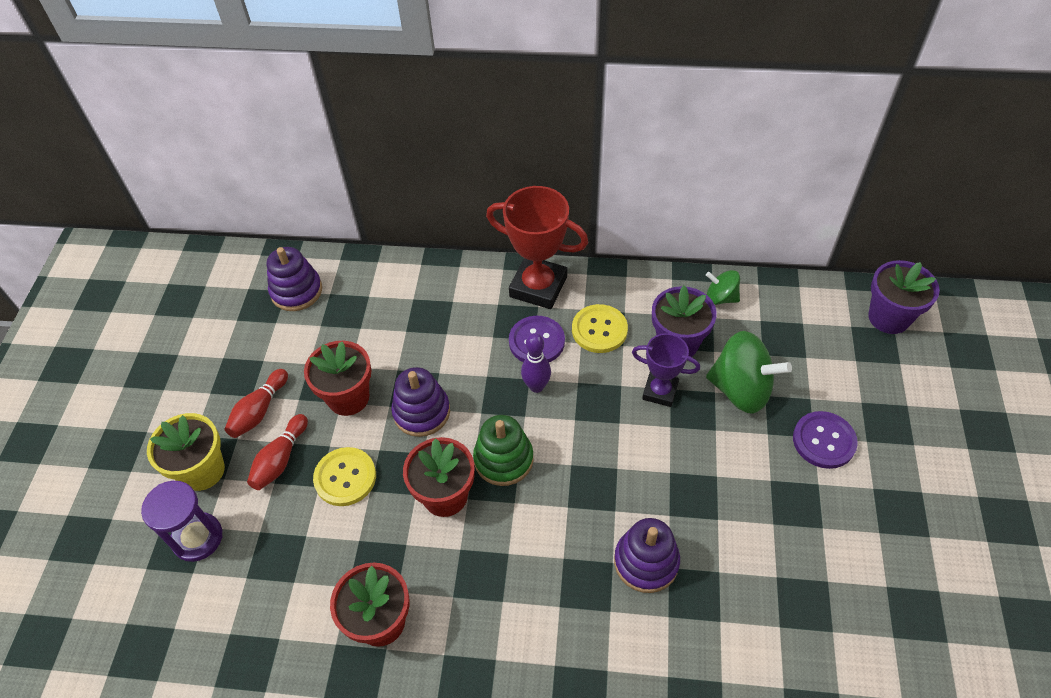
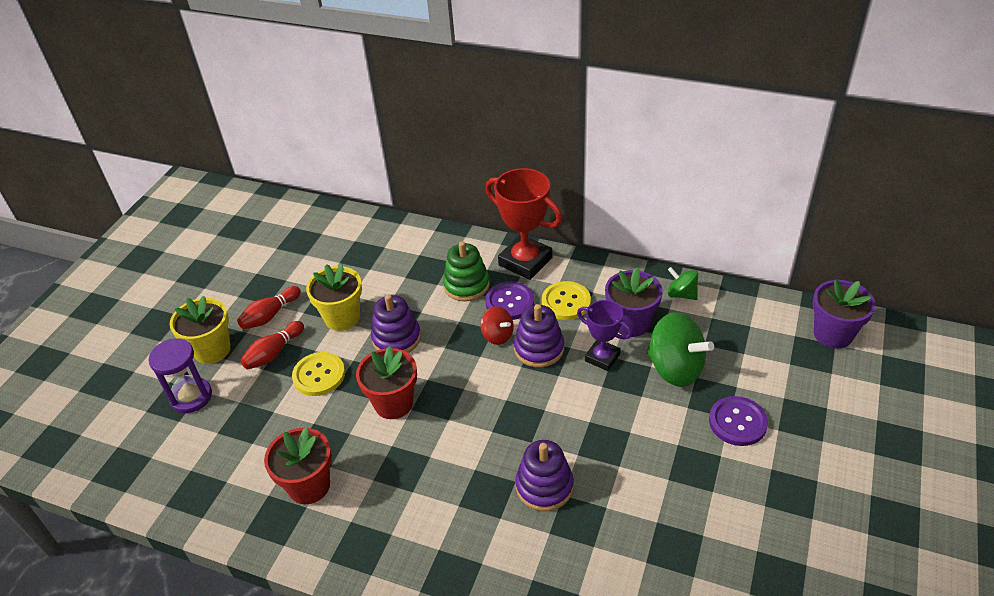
camera: 15 degrees right, 10 degrees down
(296, 291) = (329, 235): purple stacking toy -> purple stacking toy (539, 349)
(348, 397) = (342, 318): red flower pot -> yellow flower pot
(503, 459) = (451, 385): green stacking toy -> green stacking toy (466, 285)
(536, 386) = (497, 335): purple bowling pin -> red spinning top

